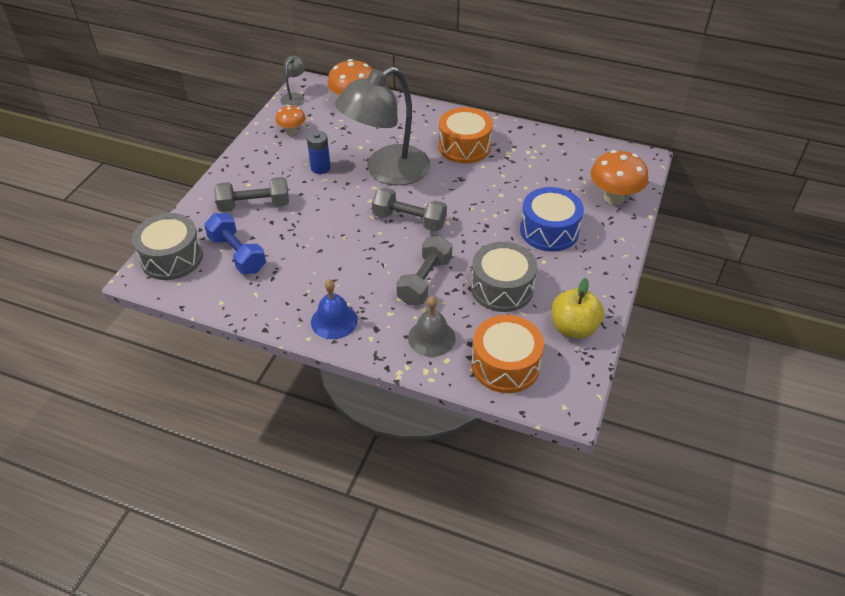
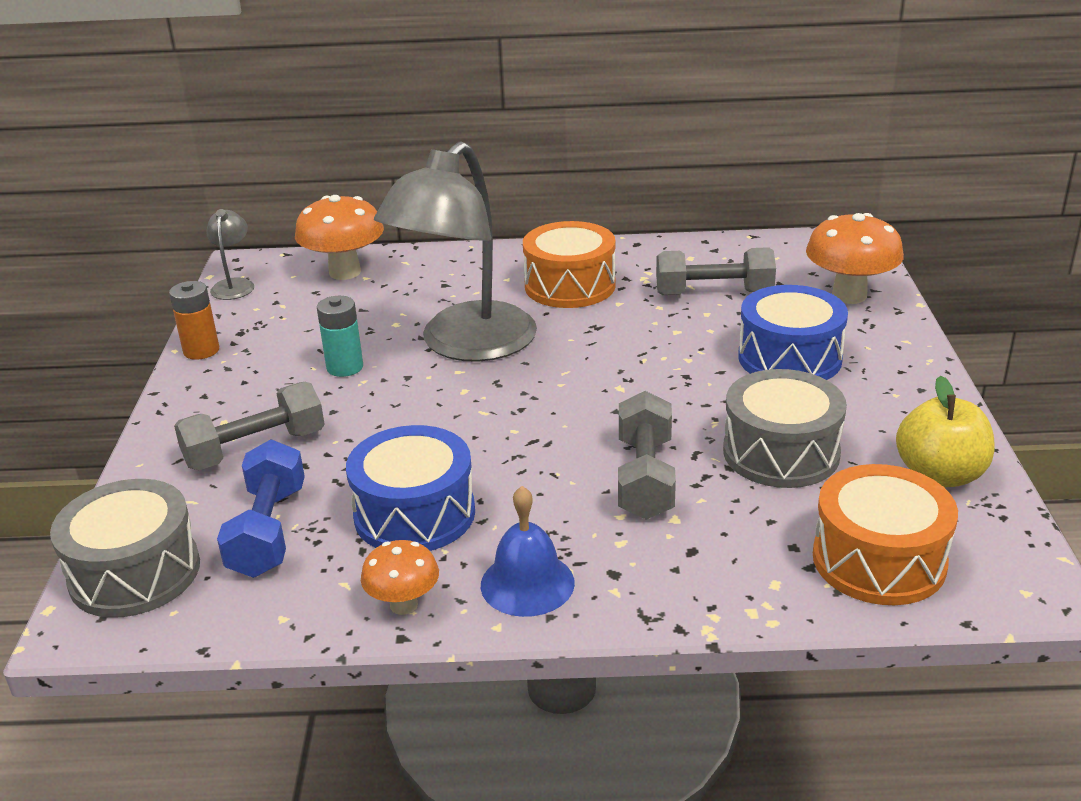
camera: 20 degrees left, 15 degrees down
(237, 254) = (268, 531): blue dumbbell -> blue dumbbell turned 60 degrees clockwise
(258, 137) = (201, 351): none -> orange battery
(292, 131) = (259, 330): orange mushroom -> orange mushroom (404, 604)
(306, 266) = (414, 514): none -> blue drum
(320, 168) = (345, 367): blue battery -> turquoise battery
(409, 220) = (553, 401): grey dumbbell -> grey dumbbell (714, 293)
(431, 337) = (722, 557): grey bell -> none

